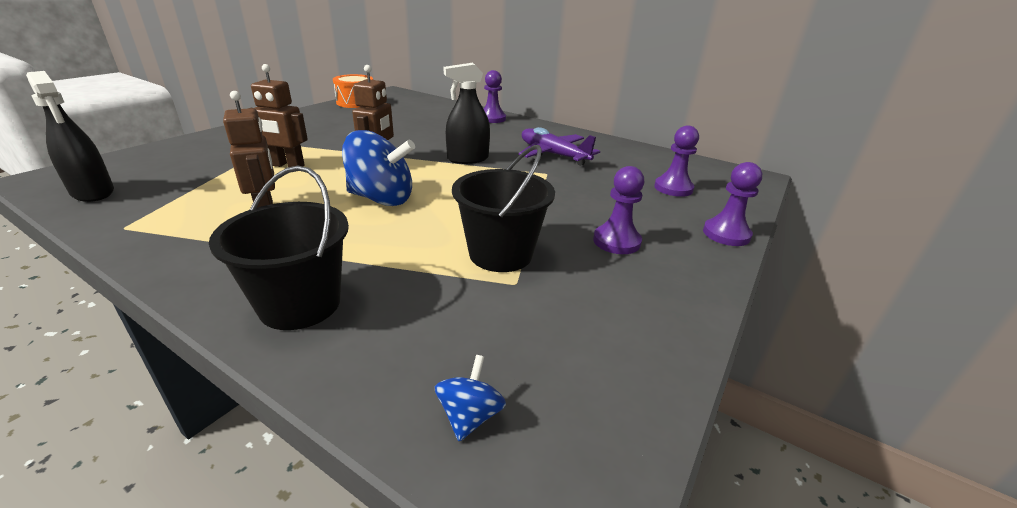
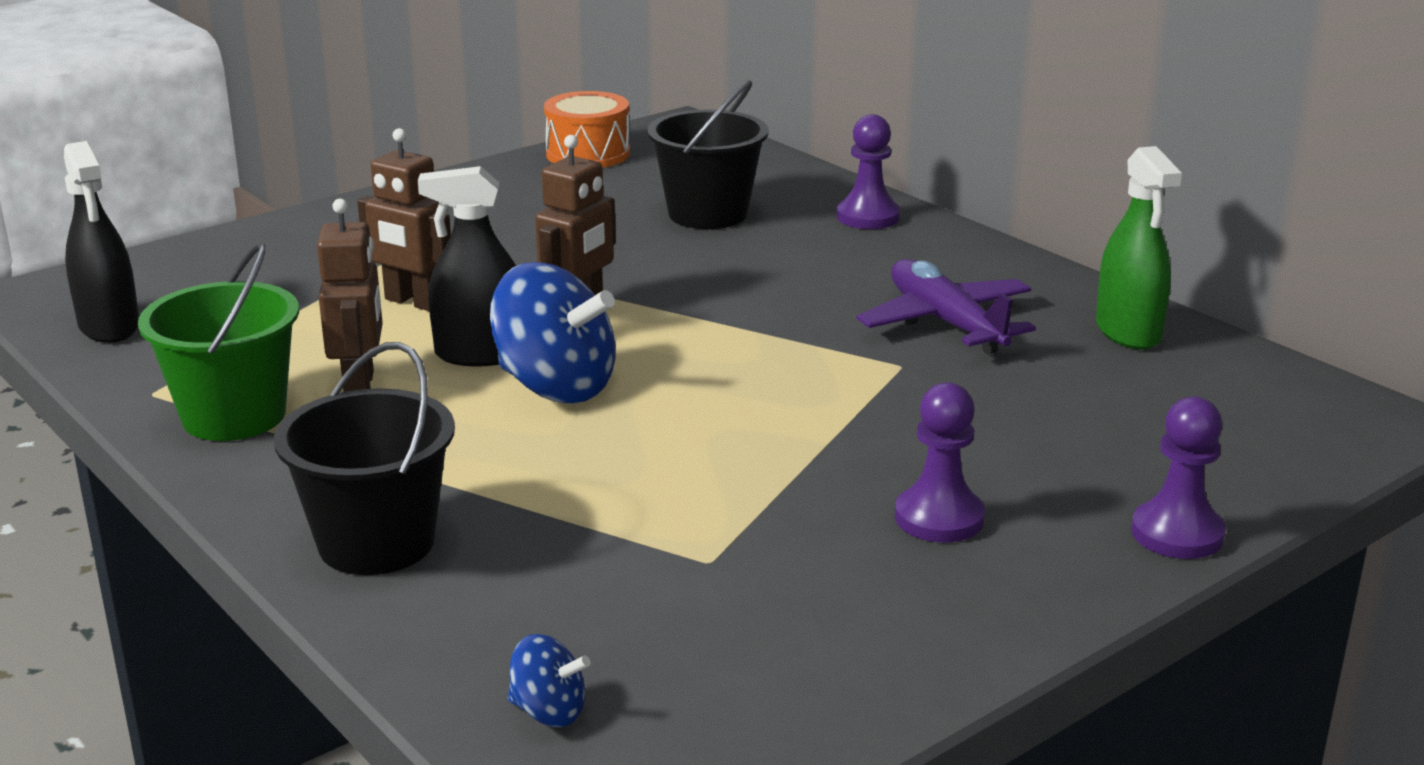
camera: 20 degrees right, 5 degrees down
(184, 235) = (234, 416): none -> green bucket
(468, 159) = (757, 317): black spray bottle -> black spray bottle (480, 354)
(470, 416) = (549, 711): blue spinning top -> blue spinning top turned 75 degrees clockwise
(500, 254) = (712, 511): black bucket -> black bucket (708, 214)
(628, 152) = (1128, 332): none -> green spray bottle
(673, 188) = (1155, 427): purple pawn -> none

